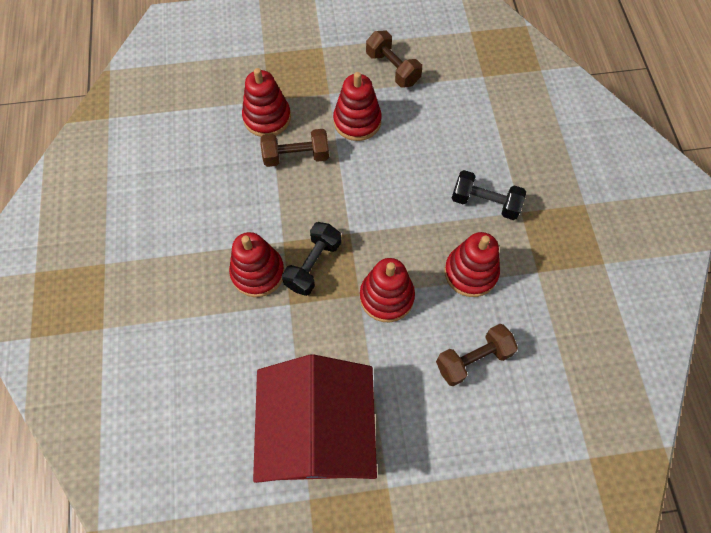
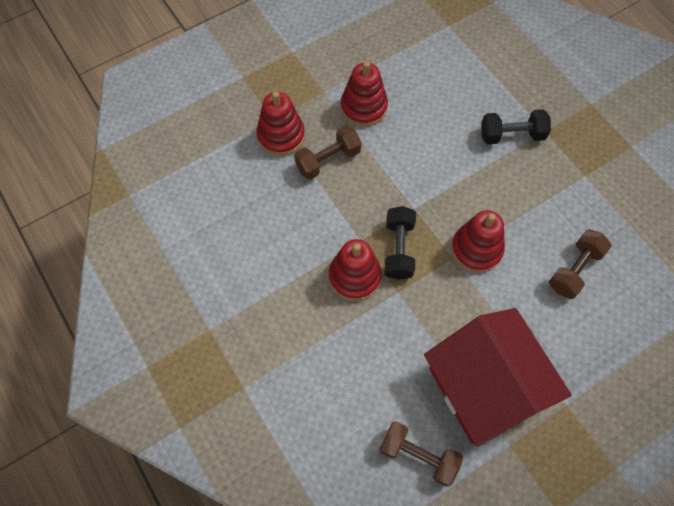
camera: 25 degrees left, 0 degrees up
(392, 69) = (367, 48): brown dumbbell -> brown dumbbell (418, 456)
(470, 272) = (533, 199): red stacking toy -> none

